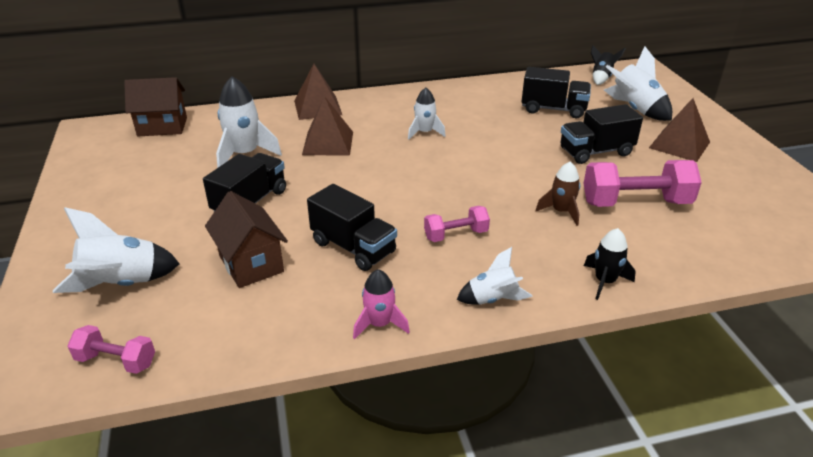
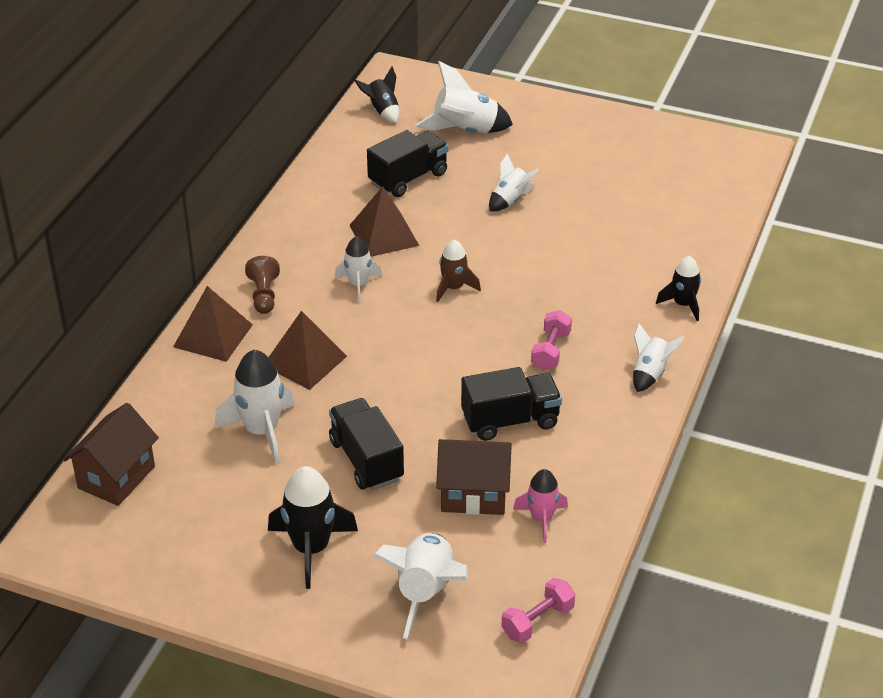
camera: 55 degrees left, 5 degrees up
(140, 215) = (311, 548): none -> black rocket
(373, 108) = (264, 295): none -> brown pawn
(380, 324) = (625, 448): pink rocket -> pink rocket (542, 519)
(561, 211) = (577, 274): brown rocket -> brown rocket (453, 288)
(596, 152) = (510, 200): black truck -> white rocket
(635, 203) = (605, 226): pink dumbbell -> none
(679, 145) = (550, 147): brown pyramid -> brown pyramid (383, 235)

